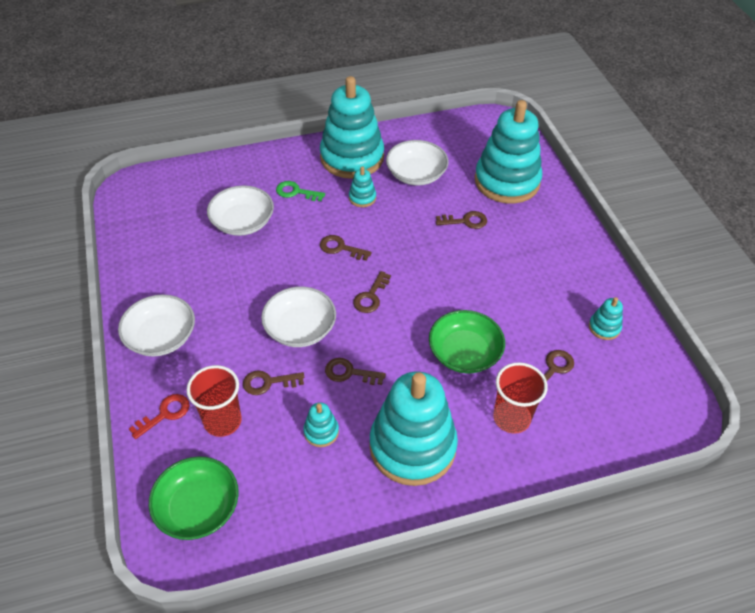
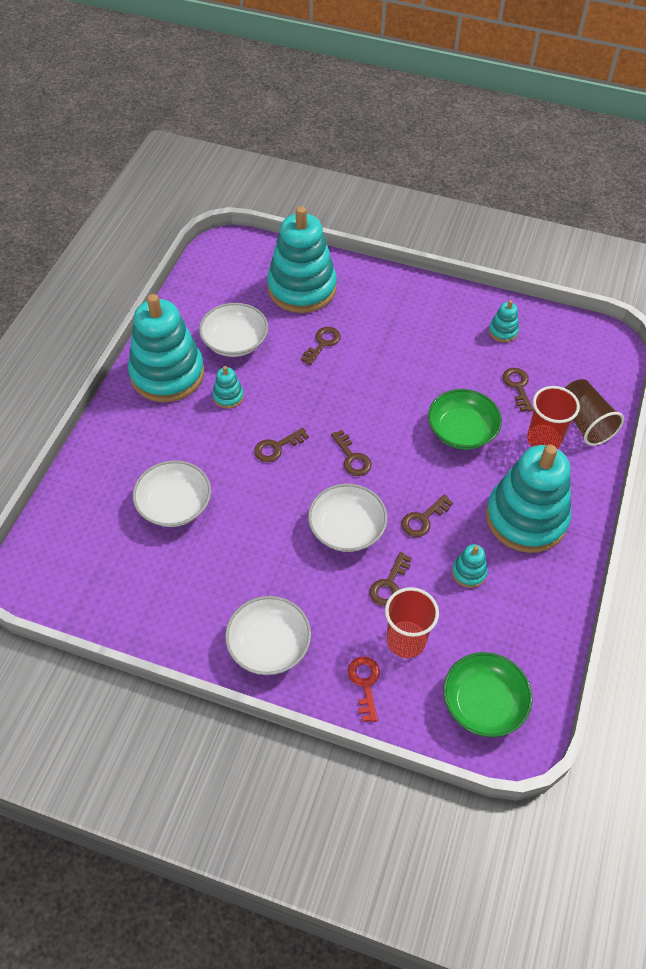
camera: 55 degrees left, 5 degrees up
(296, 192) = (173, 441): green key -> none
(563, 441) = (584, 423): none -> brown cup

